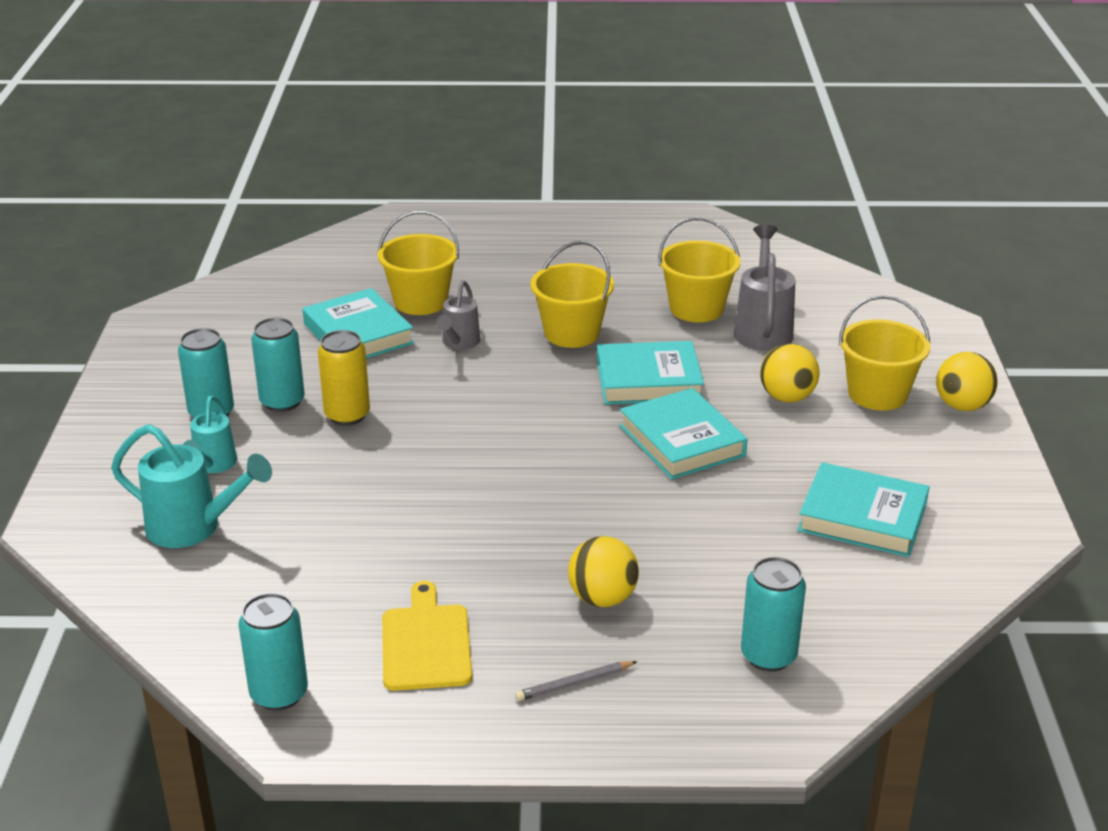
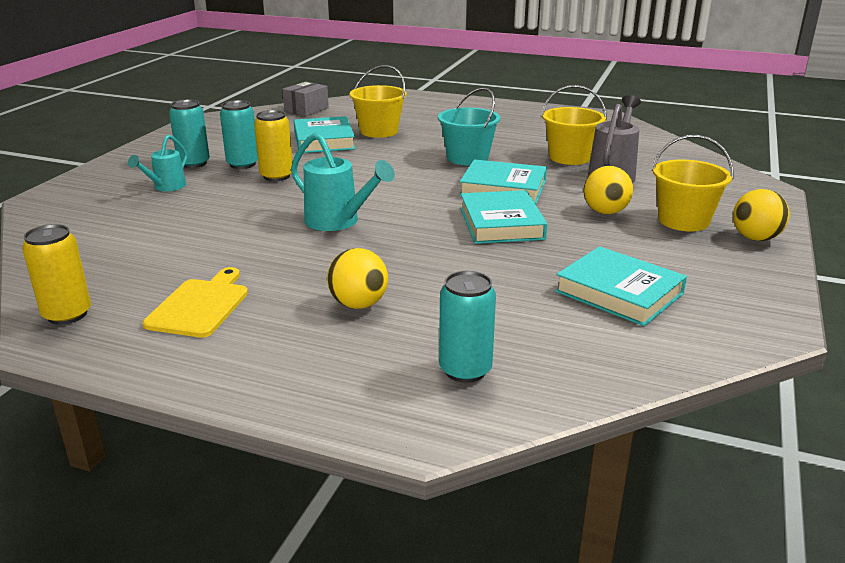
camera: 20 degrees right, 5 degrees down
(193, 528) = (118, 215): turquoise watering can -> turquoise watering can (338, 222)
(279, 694) = (67, 314): turquoise can -> yellow can
(283, 273) = (306, 109): none -> grey box
(459, 343) = (385, 153): grey watering can -> none
(571, 333) = (467, 158): yellow bucket -> turquoise bucket
(574, 683) = (285, 354): grey pencil -> none

